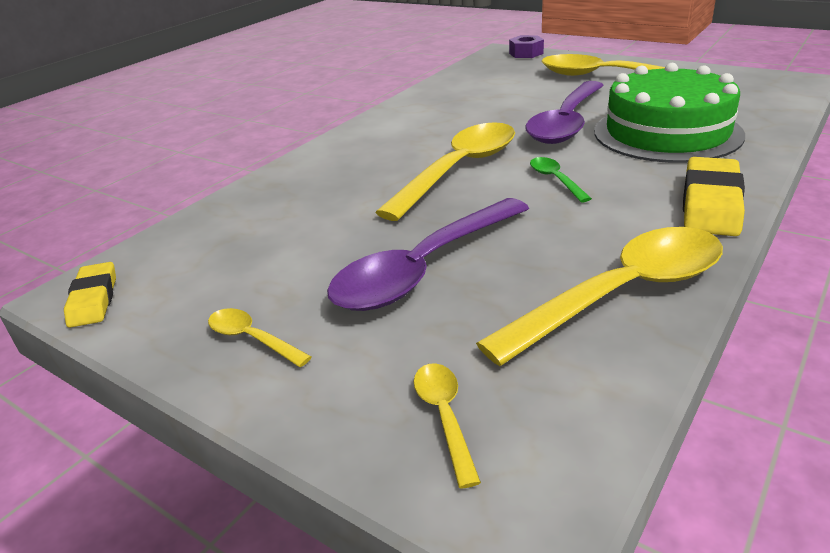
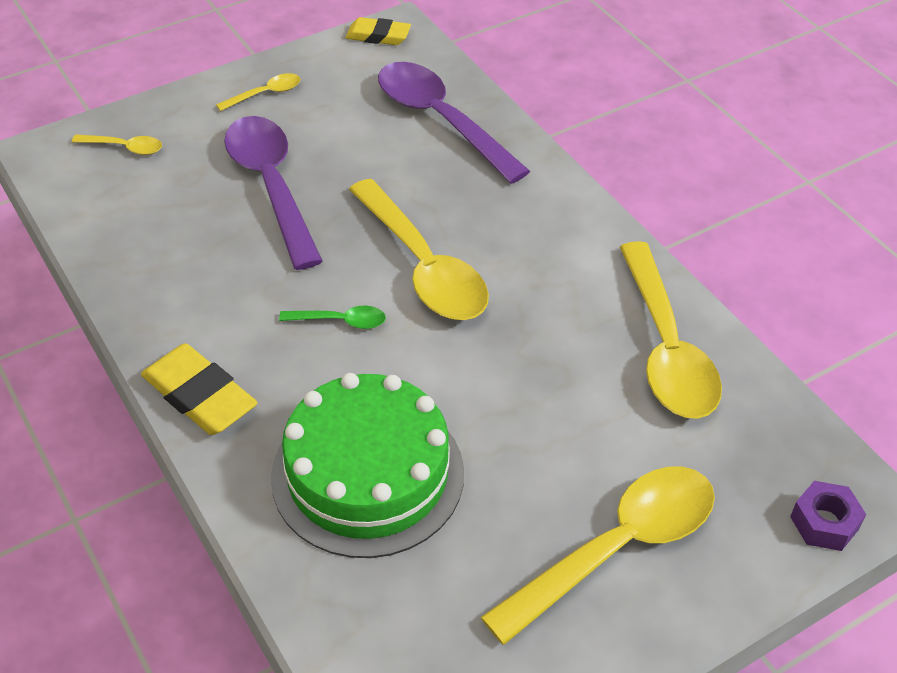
camera: 110 degrees right, 15 degrees up
(566, 123) = (473, 405): purple spoon -> purple spoon (440, 120)
(622, 293) = (146, 267): yellow spoon -> yellow spoon (666, 348)

